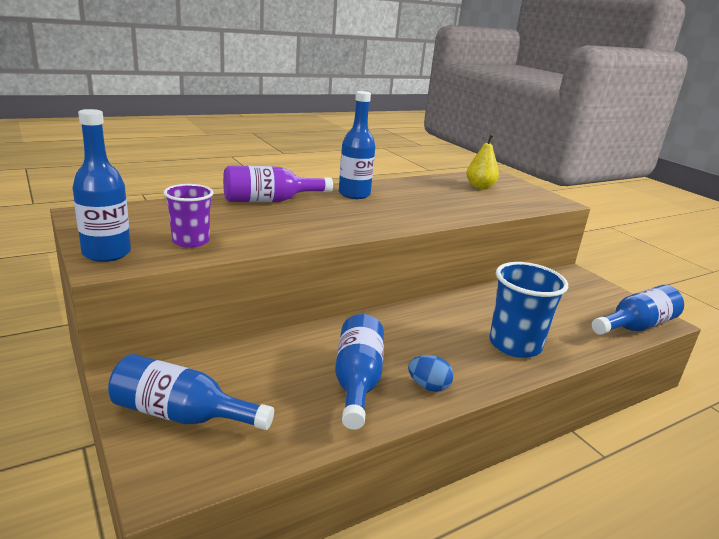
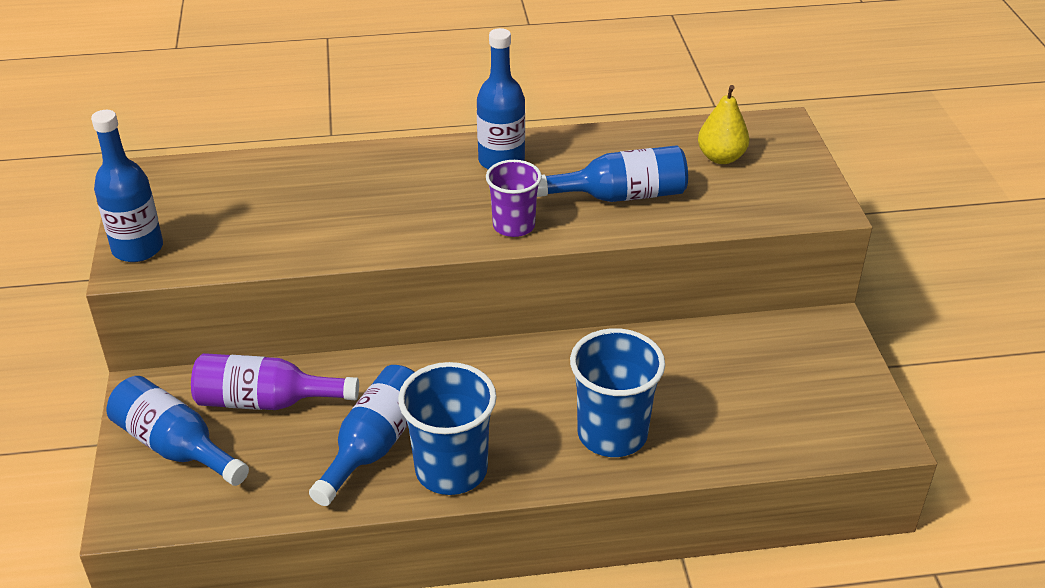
camera: 25 degrees right, 15 degrees up
(191, 241) = (234, 238): purple cup -> purple cup (513, 226)
(269, 201) = (373, 166): purple bottle -> purple bottle (266, 401)
(428, 386) = (451, 470): blue egg -> blue cup
(636, 326) = (827, 439): blue bottle -> blue bottle (621, 196)

